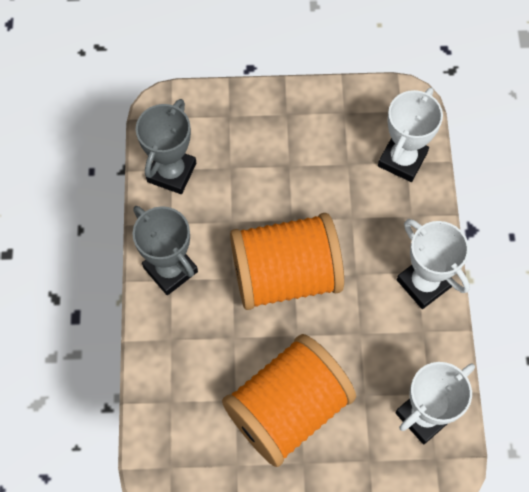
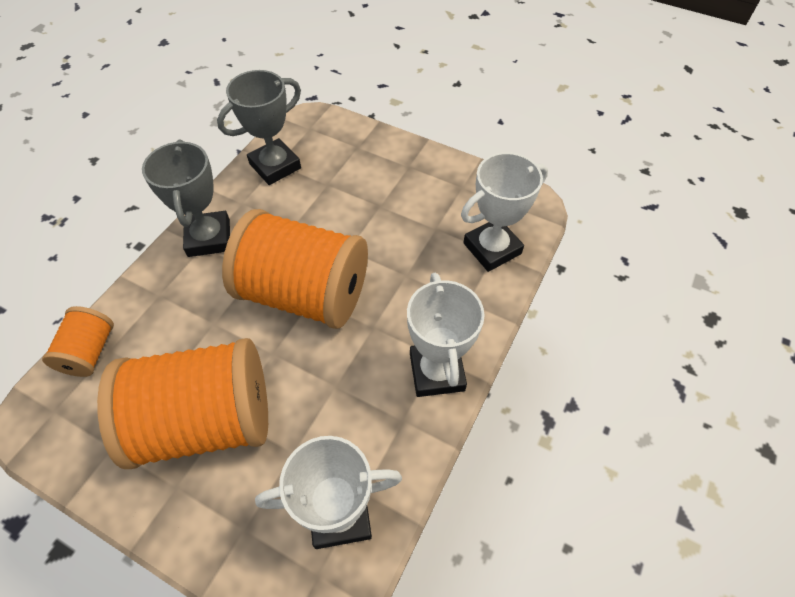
camera: 30 degrees right, 10 degrees down
(157, 411) = (90, 351): none -> orange spool

